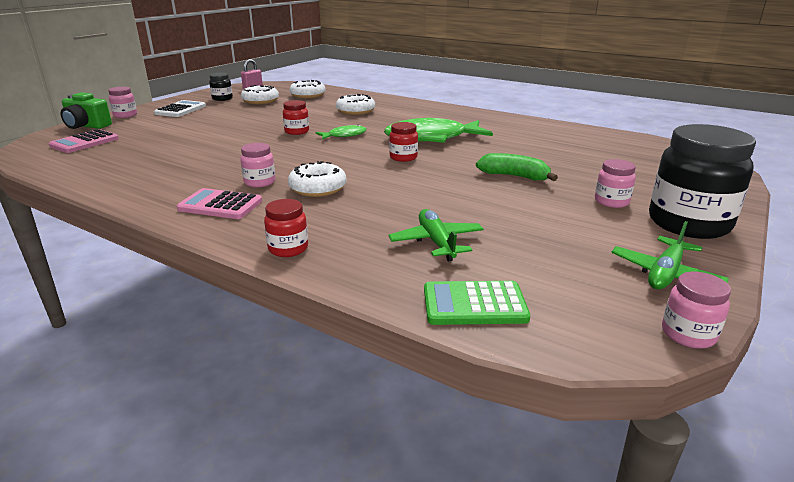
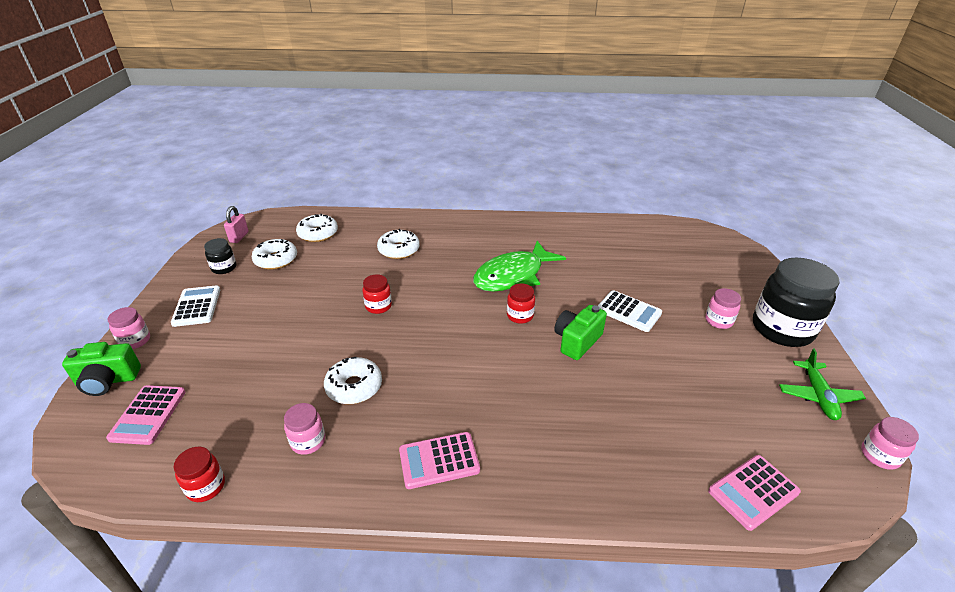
camera: 30 degrees left, 10 degrees up
(260, 182) = (435, 407): pink jar -> pink jar (308, 441)
(288, 249) = (566, 494): red jar -> red jar (206, 487)
(318, 188) = (497, 394): white donut -> white donut (354, 387)
(344, 135) = (432, 297): green fish -> none
(434, 180) = (577, 341): none -> green camera
(436, 242) = (660, 428): green plane -> none
(474, 304) = (753, 492): green calculator -> pink calculator
(514, 176) = (628, 311): green banana -> white calculator

